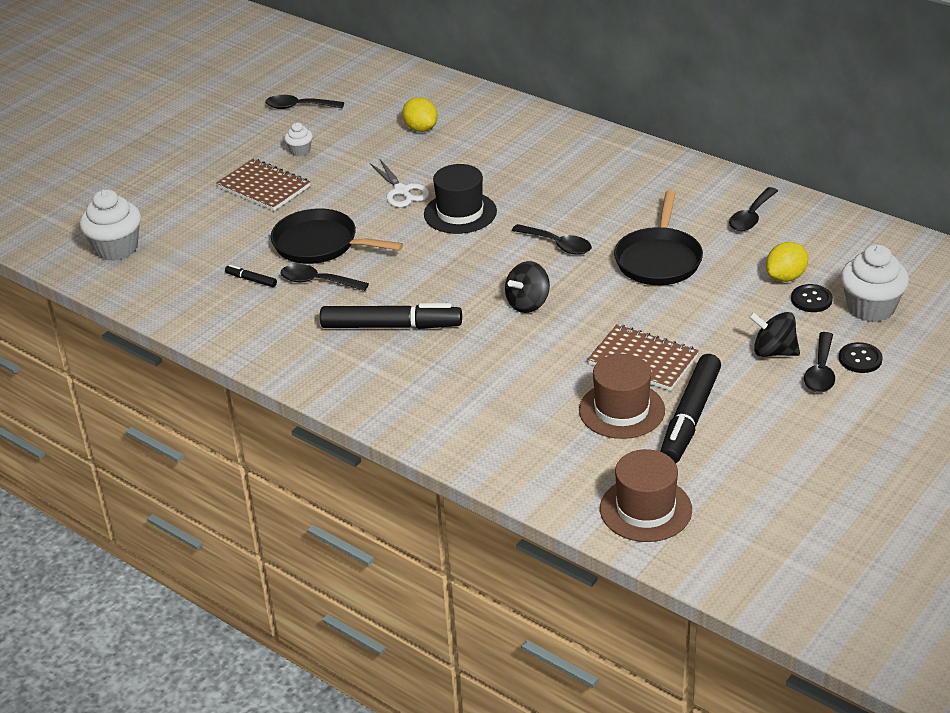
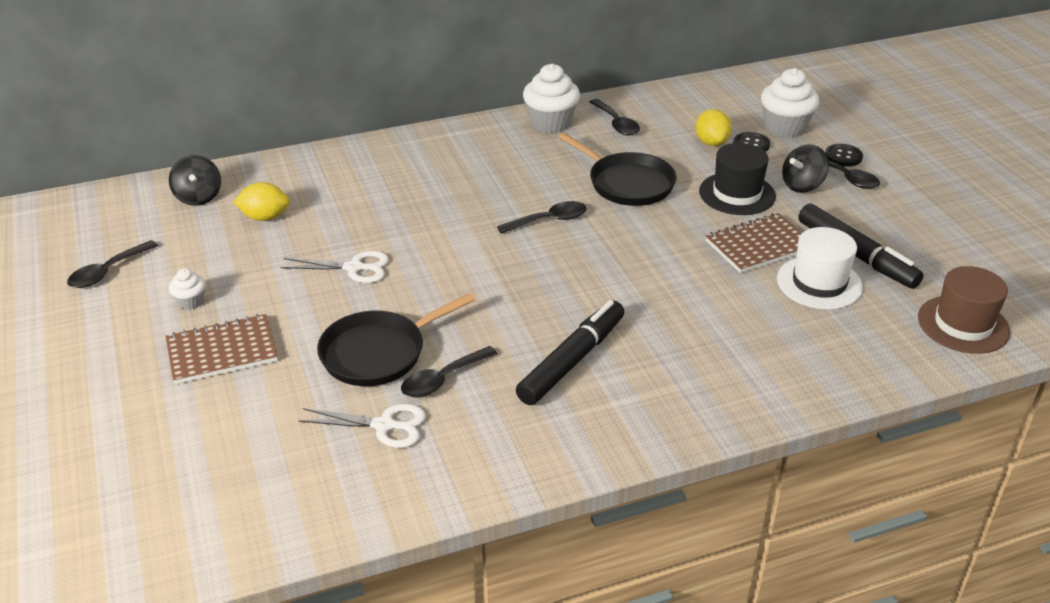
camera: 60 degrees left, 0 degrees up
(116, 248) = (185, 514): white cupcake -> white cupcake (550, 123)
(251, 280) = (384, 426): black marker -> white scissors
(460, 213) = (435, 250): black hat -> black hat (737, 194)
(528, 304) = (620, 269): black spinning top -> black spinning top (198, 197)
(621, 410) = (819, 283): brown hat -> white hat

